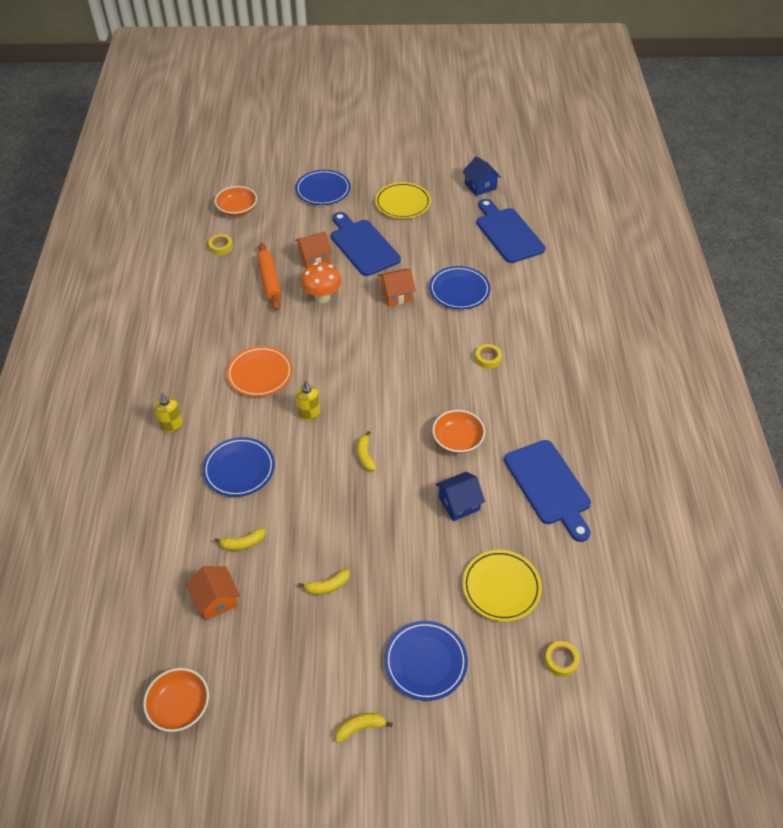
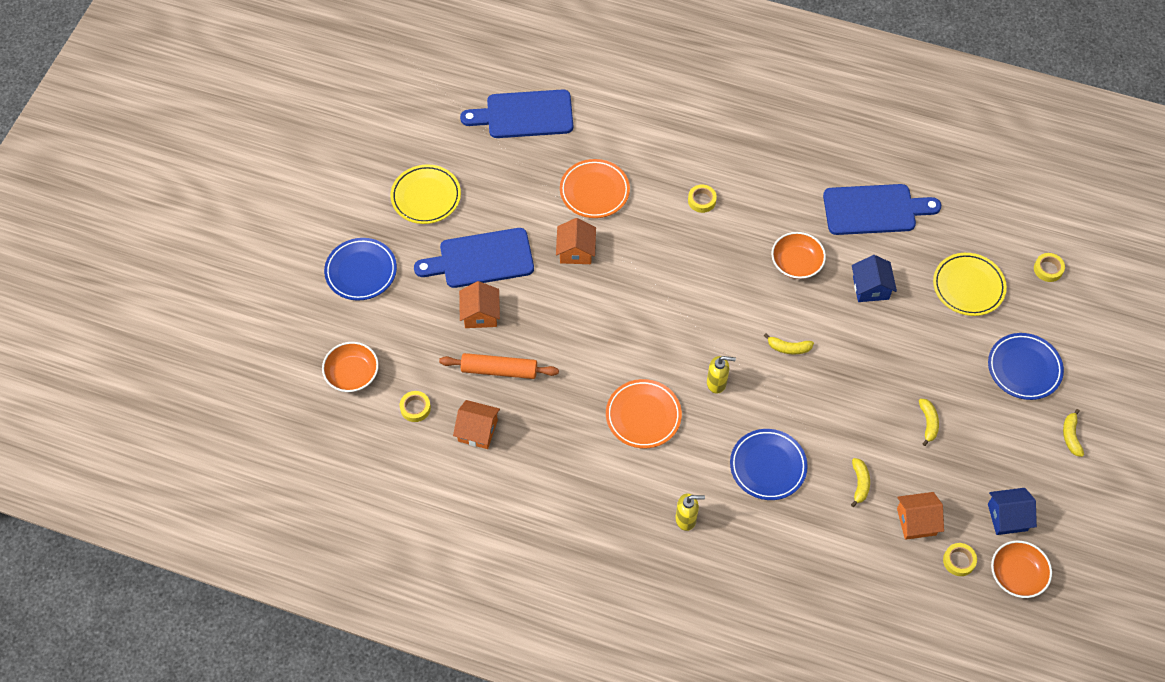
camera: 70 degrees left, 10 degrees up
(183, 647) = (959, 561): none -> yellow tape
(213, 283) = (477, 431): none -> orange house
(322, 297) = (549, 324): orange mushroom -> none
(459, 290) = (594, 191): blue plate -> orange plate
(480, 186) = (433, 111): blue house -> blue house (1007, 517)

